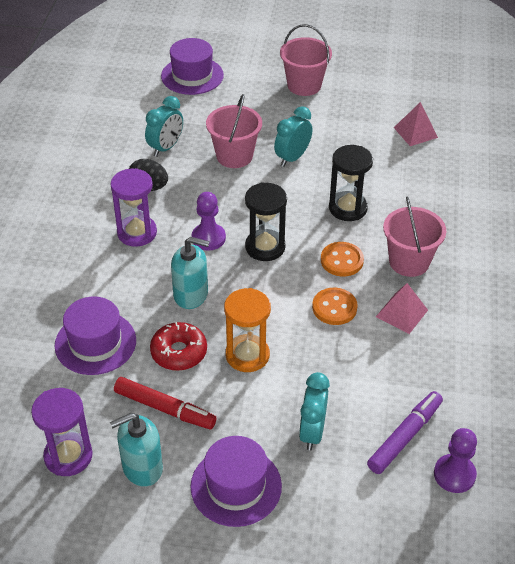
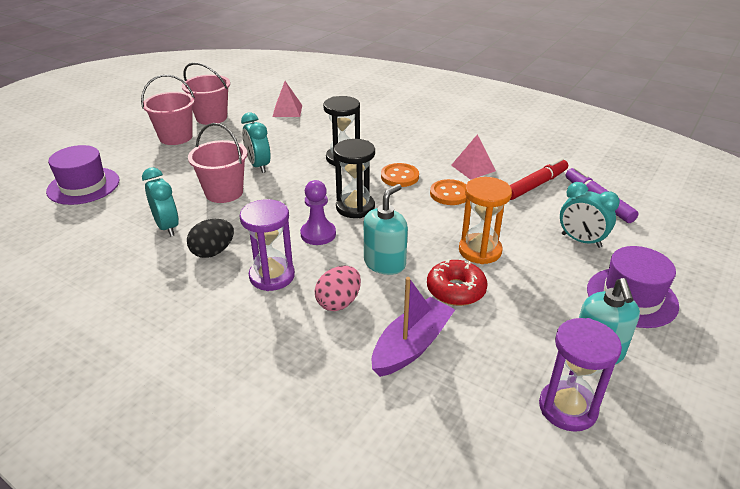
camera: 65 degrees left, 10 degrees down
(95, 343) = (411, 346): purple hat -> purple boat
(125, 283) = (339, 302): none -> pink egg
(165, 408) = (525, 317): red marker -> red marker (535, 185)
(409, 262) = (422, 150): pink bucket -> pink bucket (211, 118)
(454, 474) = (639, 191): purple pawn -> none

